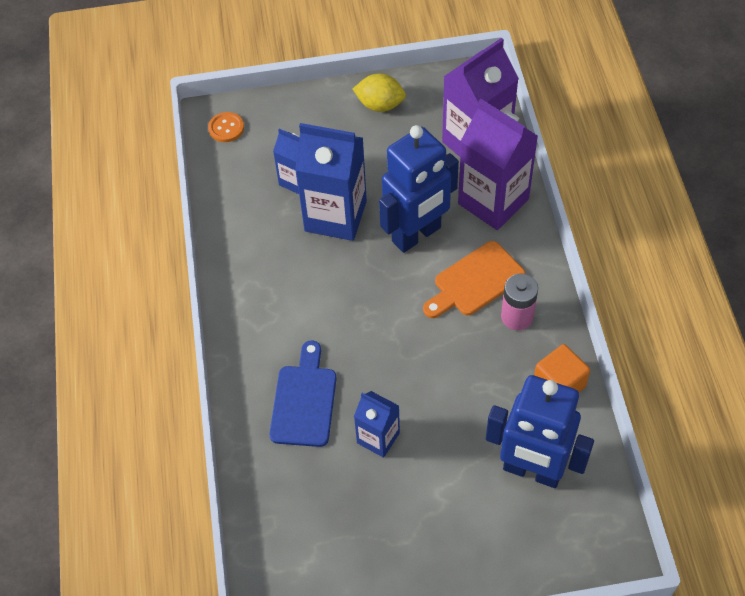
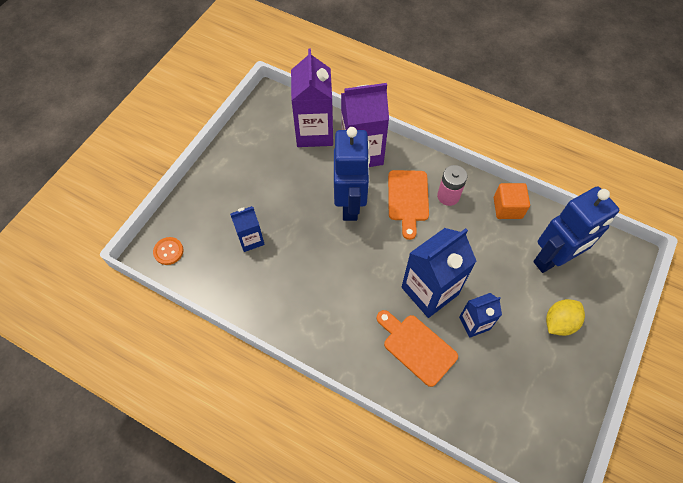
camera: 55 degrees left, 5 degrees up
(304, 401) = (417, 347): blue cutting board -> orange cutting board
(335, 216) = (297, 237): blue carton -> blue carton (429, 291)
(380, 105) = (239, 158): yellow lemon -> yellow lemon (559, 322)

